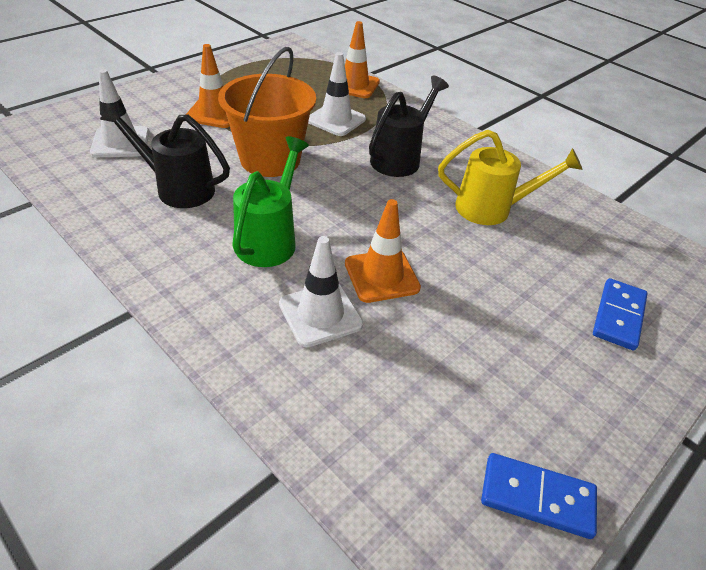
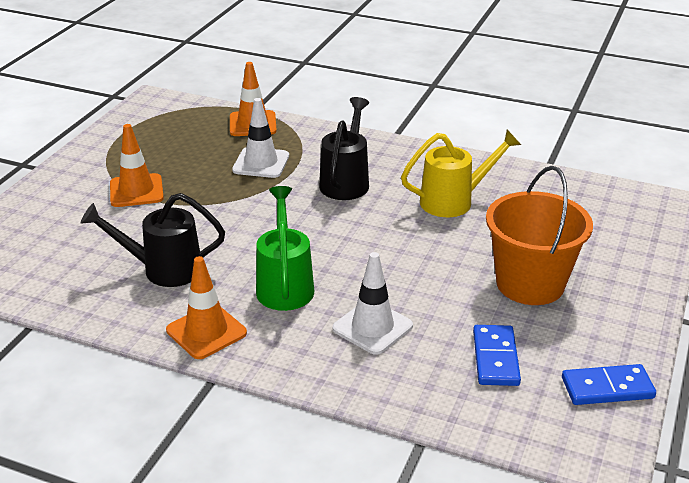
camera: 20 degrees left, 10 degrees down
(120, 142) = (67, 246): white traffic cone -> none
(270, 159) = (228, 218): orange bucket -> orange bucket (530, 284)
(381, 276) = (400, 283): orange traffic cone -> orange traffic cone (206, 332)
(618, 316) = (598, 253): blue domino -> blue domino (495, 358)

